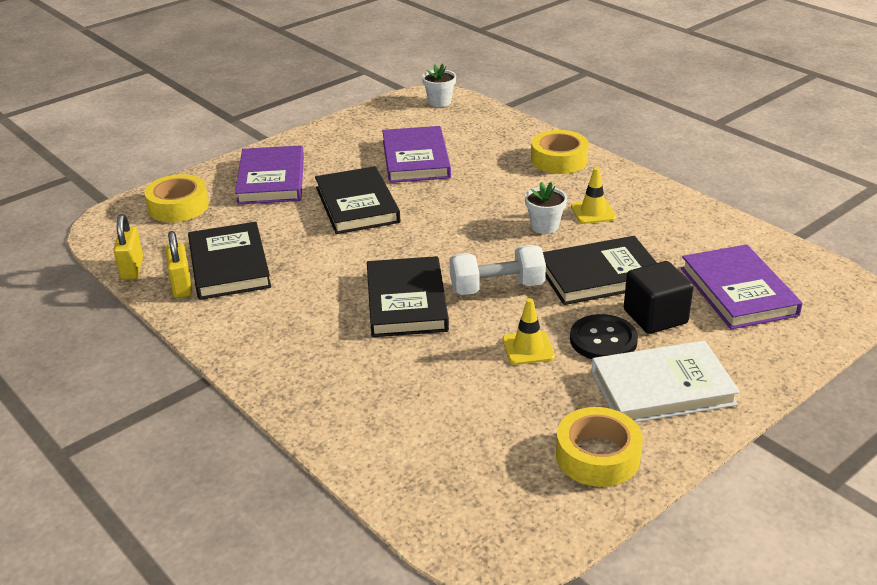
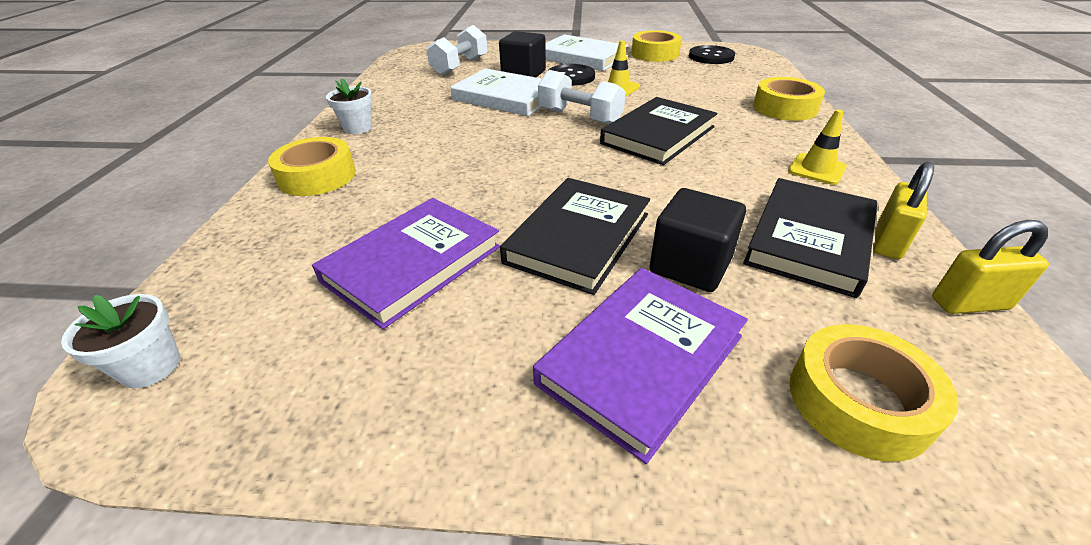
camera: 135 degrees left, 5 degrees up
(132, 269) = (969, 304): yellow padlock -> yellow padlock turned 45 degrees clockwise
(284, 220) = (690, 265): none -> black cube
(330, 408) = (784, 108): none -> yellow tape
(519, 496) = (711, 57): none -> black button
(544, 226) = (466, 134): white flower pot -> white flower pot (358, 128)
(593, 212) = (415, 127): yellow traffic cone -> yellow traffic cone (816, 169)
(599, 275) = (505, 97): black book -> white book
(738, 291) = (460, 66): purple book -> white dumbbell

